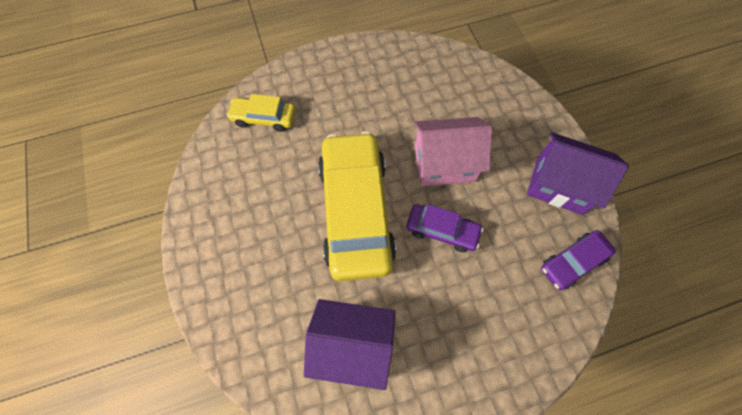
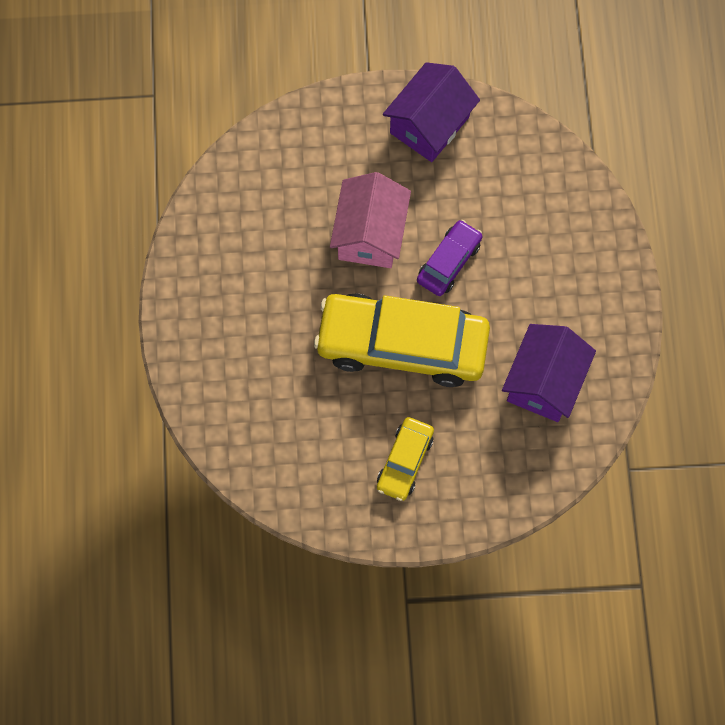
camera: 75 degrees left, 5 degrees up
(264, 118) = (248, 423): yellow car -> yellow car (405, 461)
(573, 262) = (516, 147): purple car -> none

